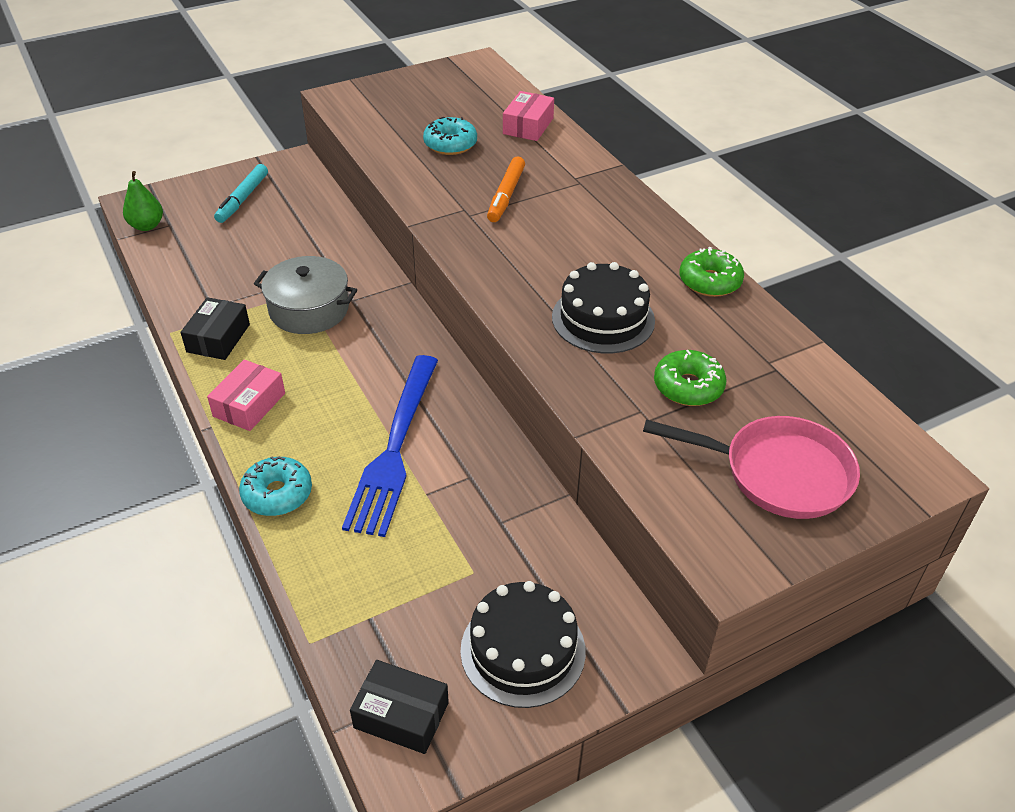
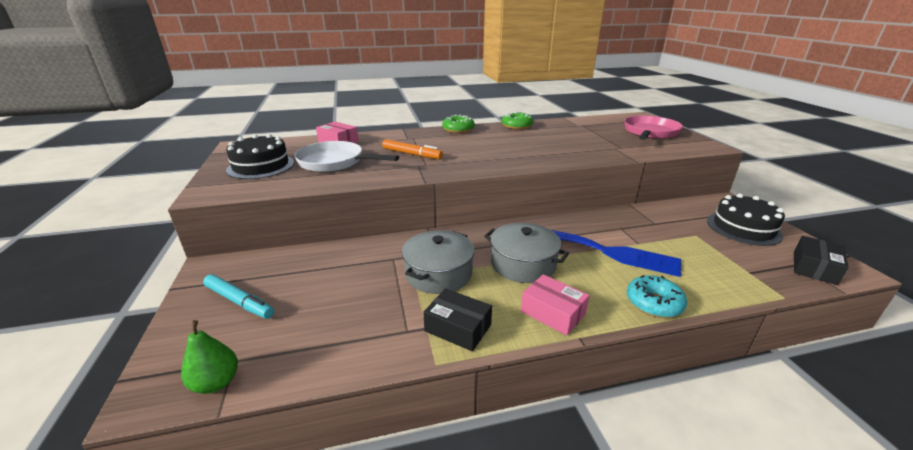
camera: 75 degrees left, 15 degrees down
(342, 375) = (523, 264): none -> grey pot
(450, 144) = (335, 162): turquoise donut -> white pan
(603, 319) = (542, 146): black cake -> black cake (261, 166)
(688, 386) = (596, 138): green donut -> green donut (458, 130)

